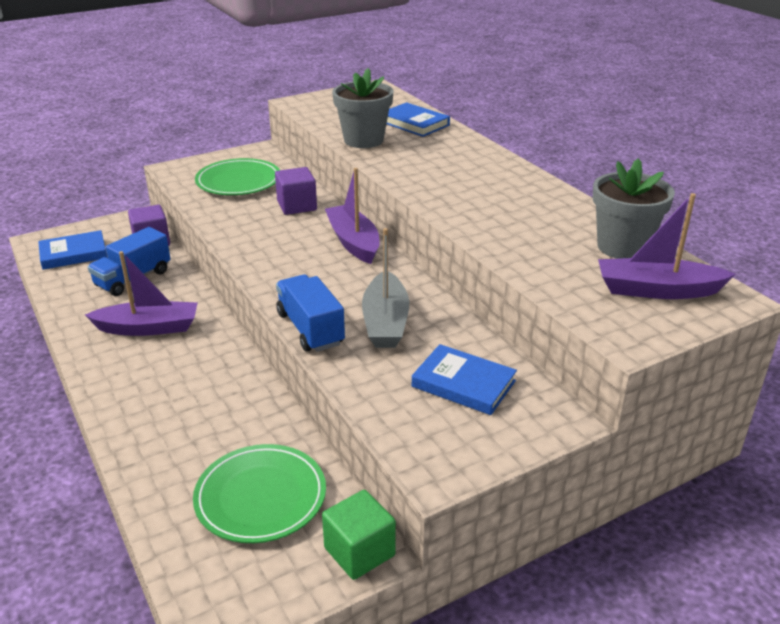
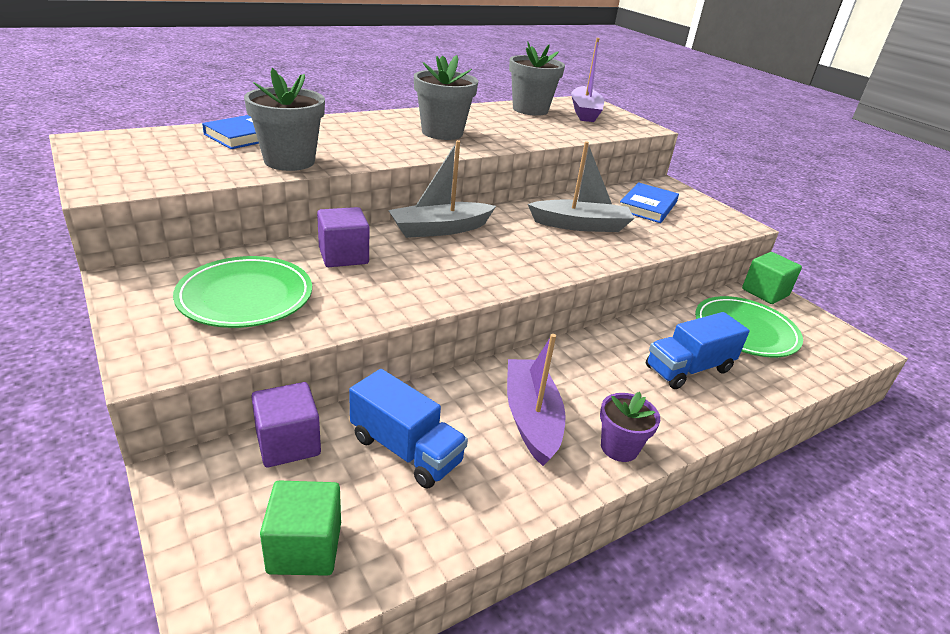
camera: 95 degrees left, 0 degrees up
(73, 254) = (305, 548): blue book -> green cube
(104, 367) = (619, 447): none -> purple flower pot
(310, 329) = (603, 257): blue truck -> blue truck (688, 369)
(353, 242) = (440, 229): purple boat -> grey boat
(478, 193) = (442, 132): none -> grey flower pot

